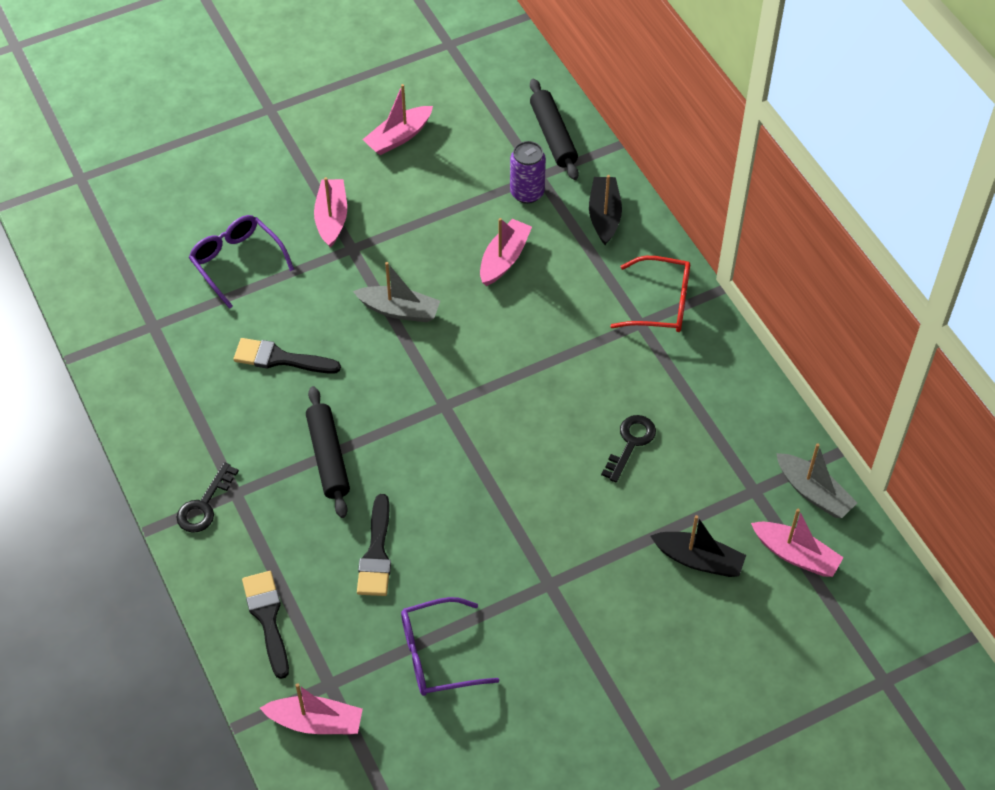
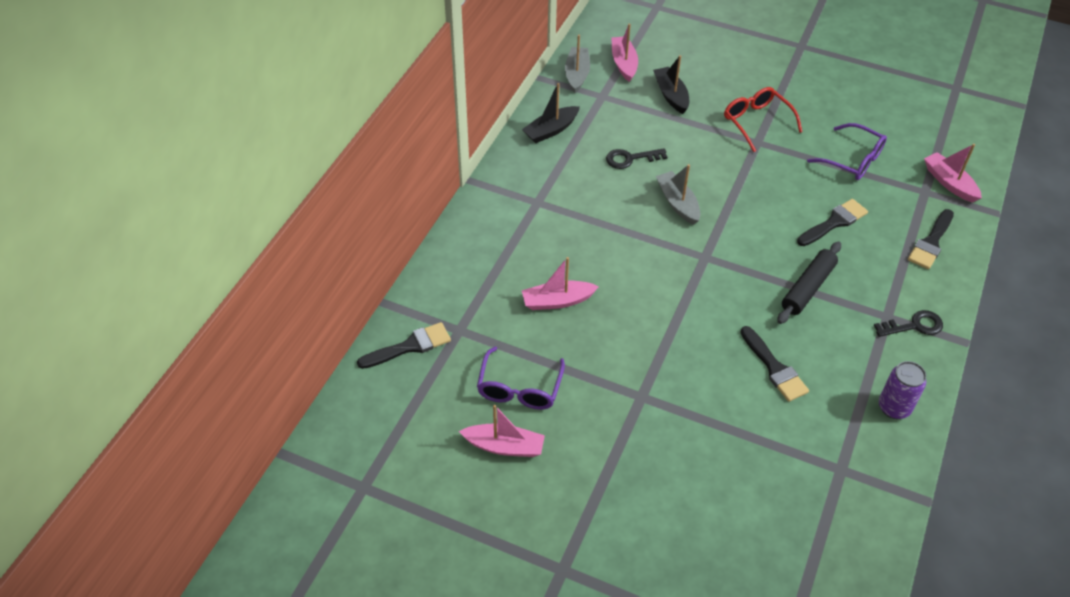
camera: 130 degrees left, 5 degrees down
(236, 262) = (732, 461): purple glasses -> purple glasses (519, 388)
(331, 218) = (628, 430): pink boat -> none
(399, 310) = (662, 329): grey boat -> grey boat (677, 203)
(527, 193) = (483, 326): purple can -> purple can (894, 407)
(553, 135) = (410, 346): black rolling pin -> black brush
(604, 216) = (462, 270): black boat -> black boat (551, 130)
(661, 304) = (510, 200): red glasses -> red glasses (756, 122)

